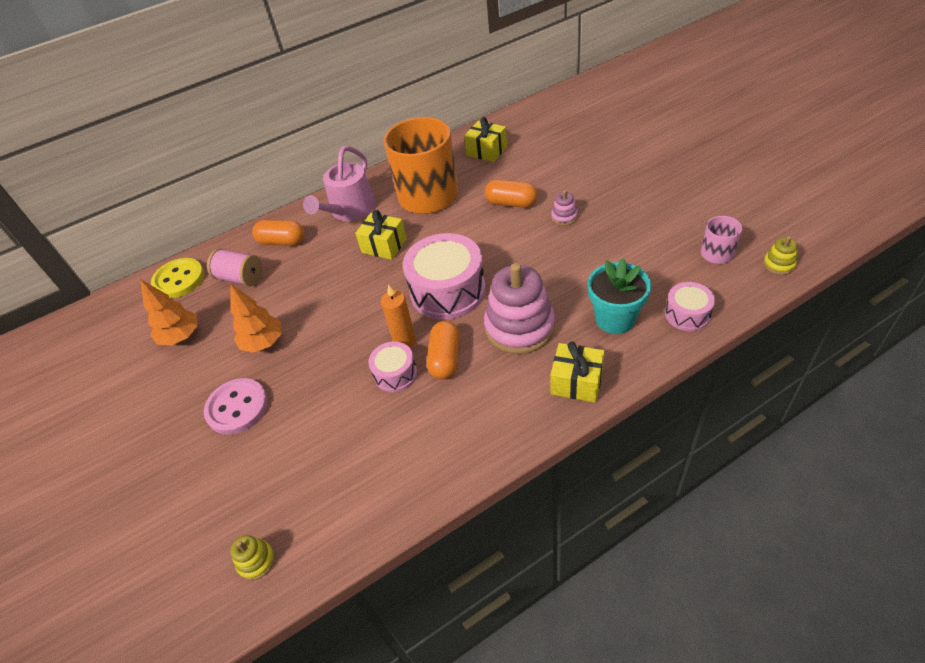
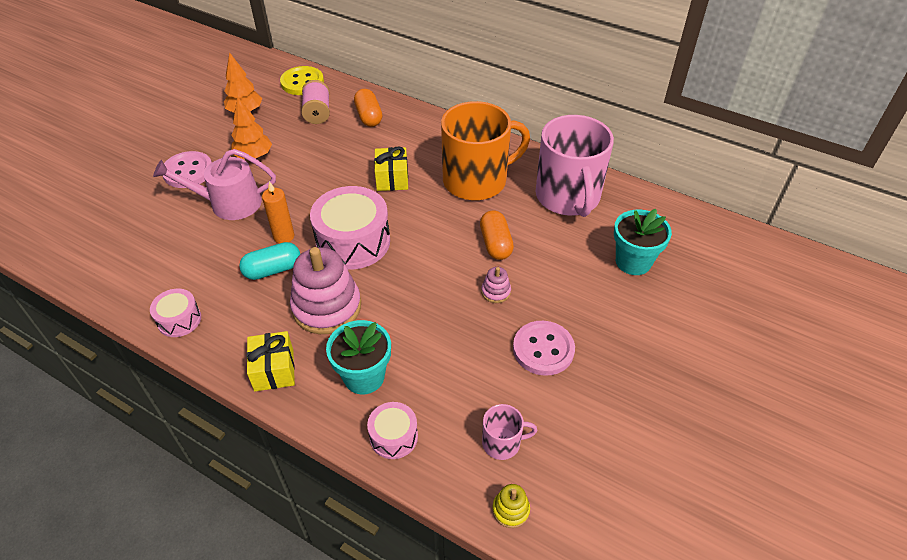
camera: 55 degrees right, 0 degrees up
(256, 561) = (63, 240): yellow stacking toy -> none
(350, 210) = (427, 139): pink watering can -> pink watering can (229, 203)
(395, 374) = (246, 245): pink drum -> pink drum (179, 320)
(445, 358) = (273, 270): orange capsule -> turquoise capsule
(486, 151) = (568, 197): yellow gift -> pink mug
(576, 140) = (633, 262): none -> turquoise flower pot
(637, 207) = (543, 349): none -> pink button

